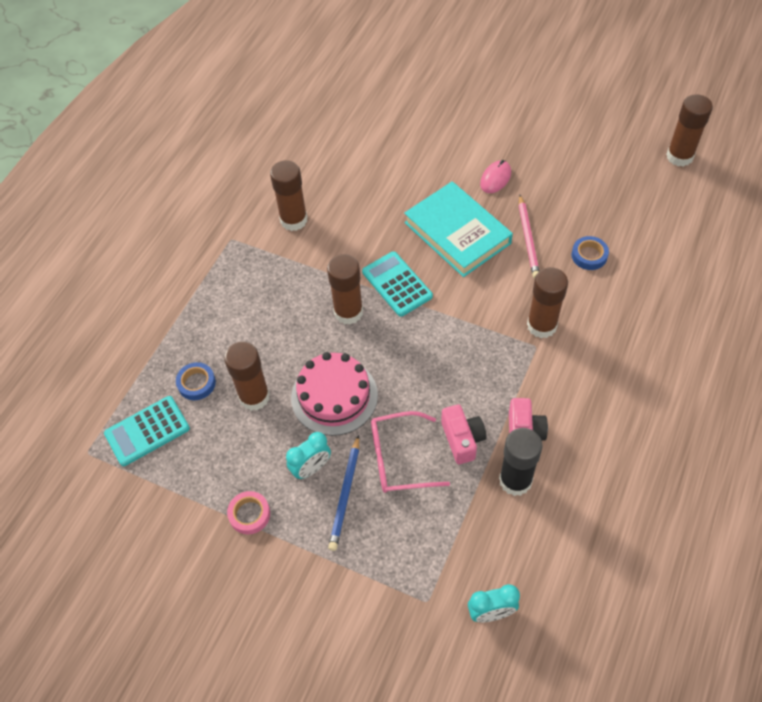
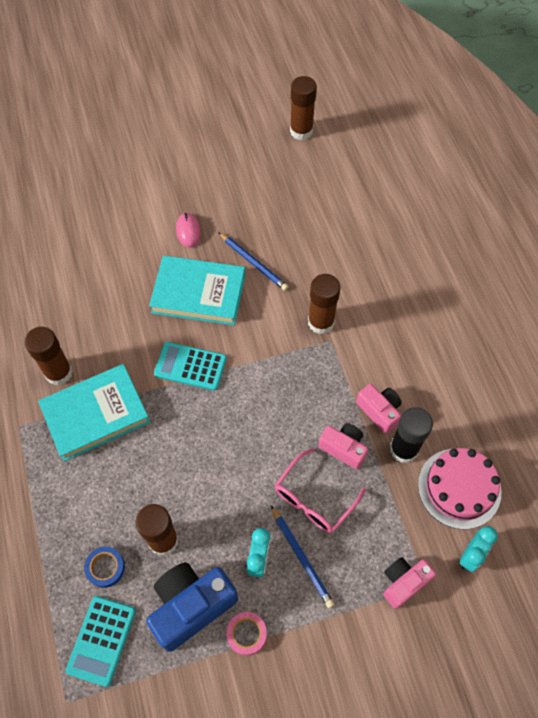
camera: 45 degrees left, 5 degrees up
(229, 460) = (191, 606): none -> blue camera
(292, 269) = (96, 414): none -> turquoise book
(334, 396) = (224, 490): pink cake -> pink cake (459, 488)
(348, 312) = (173, 416): brown glue stick -> none
(409, 584) = (403, 583): none -> pink camera
(528, 238) = (253, 263): pink pencil -> blue pencil
(589, 255) = (306, 247): blue tape -> none

